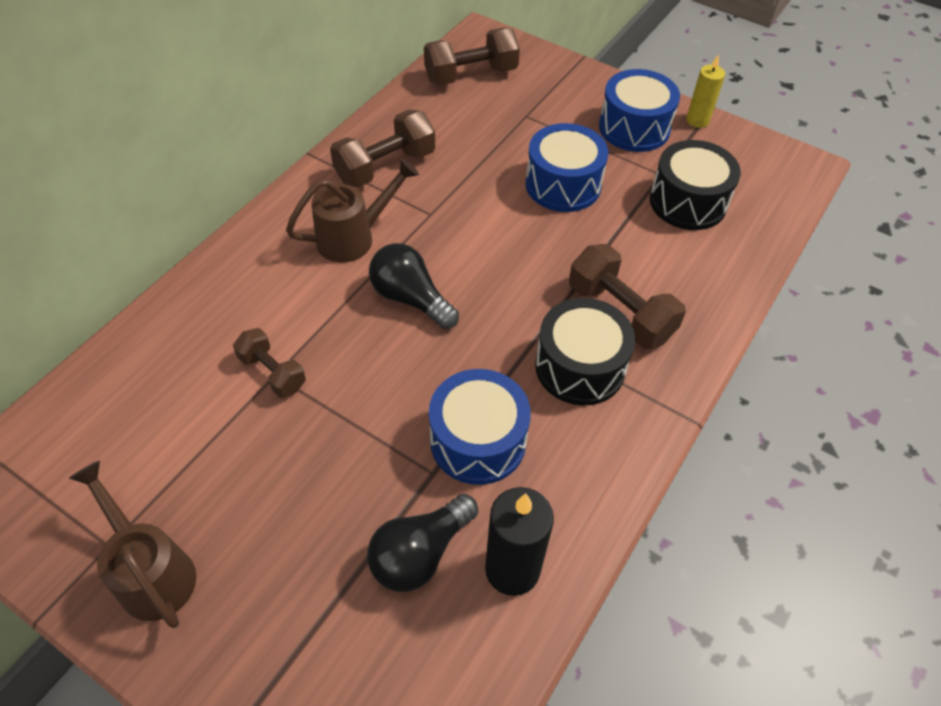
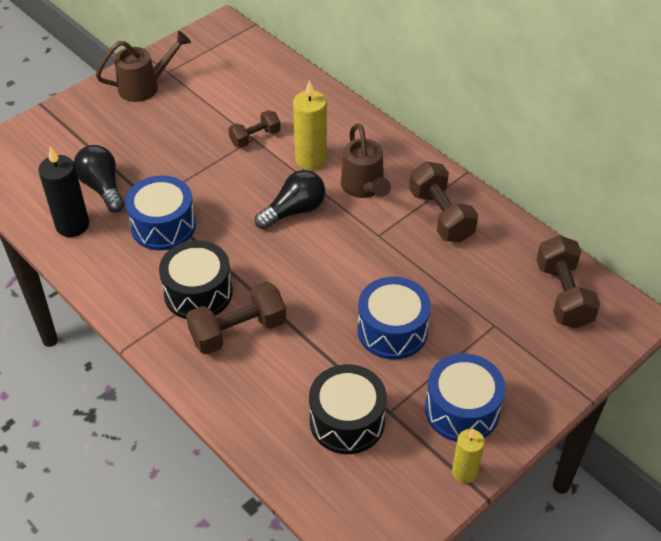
camera: 105 degrees right, 5 degrees down
(310, 299) = (311, 160): none -> yellow candle

